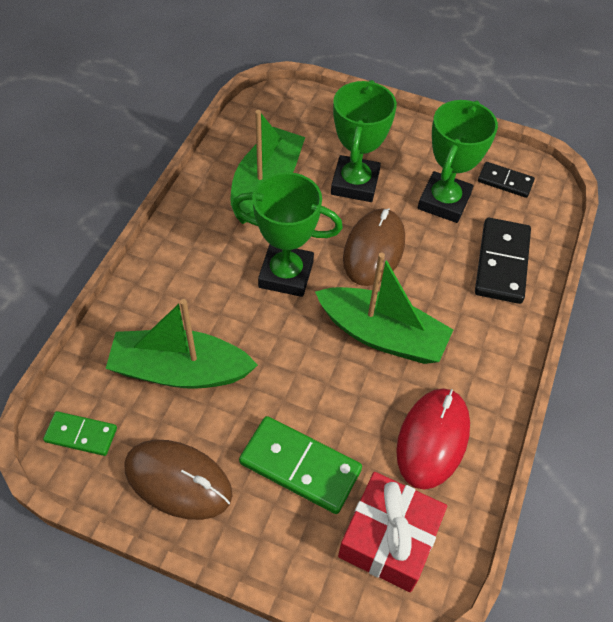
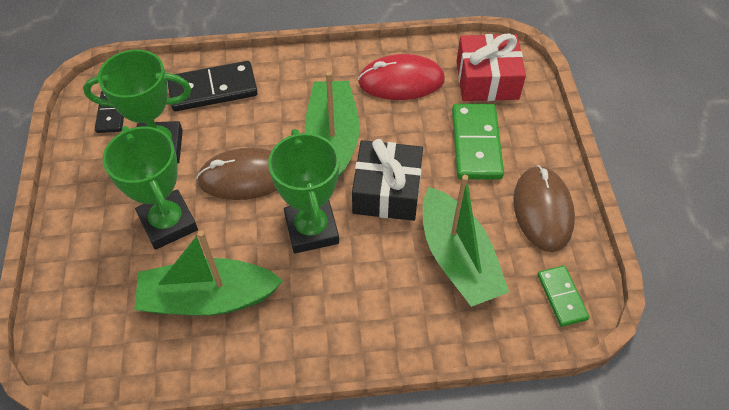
camera: 115 degrees left, 0 degrees up
(291, 351) = (387, 191): none -> black gift
(355, 183) = (168, 223): green trophy -> green trophy turned 75 degrees clockwise

